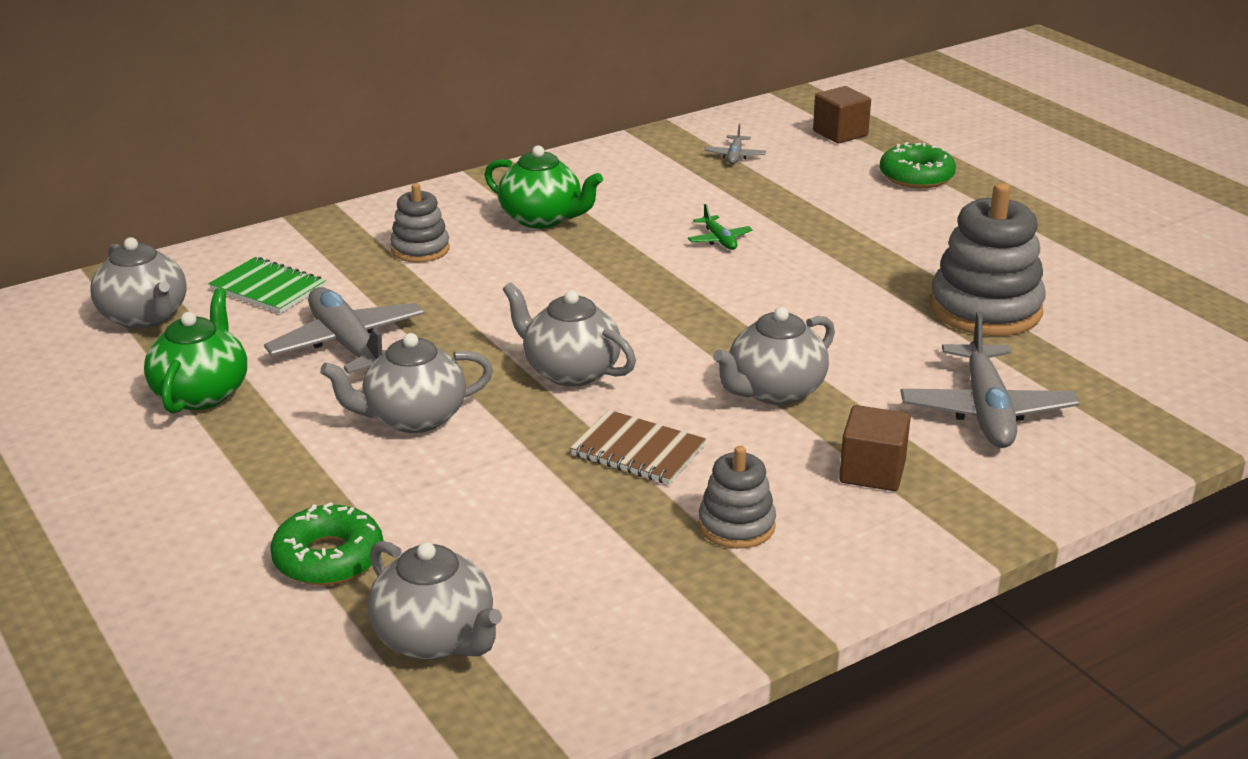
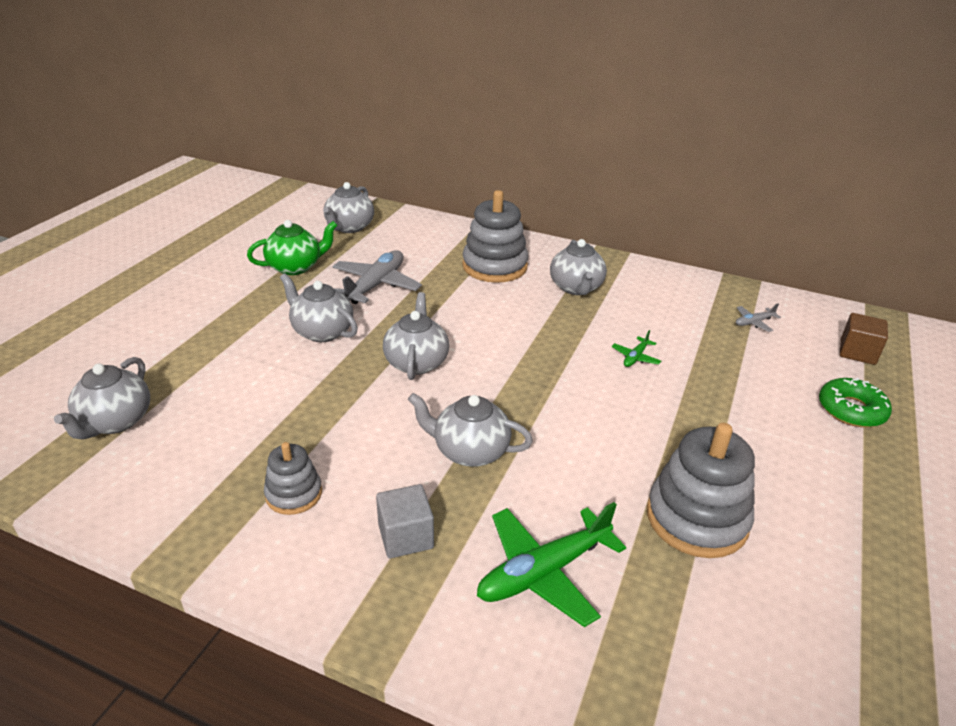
camera: 55 degrees right, 5 degrees up
(268, 288) = (407, 244): green notebook -> none
(328, 558) = (173, 359): green donut -> none
(420, 249) = (494, 266): grey stacking toy -> grey stacking toy, size x1.78
(542, 219) = (576, 288): green teapot -> grey teapot
(638, 451) = (350, 421): brown notebook -> none
(872, 472) = (405, 536): brown cube -> grey cube
(987, 411) = (543, 572): grey plane -> green plane

